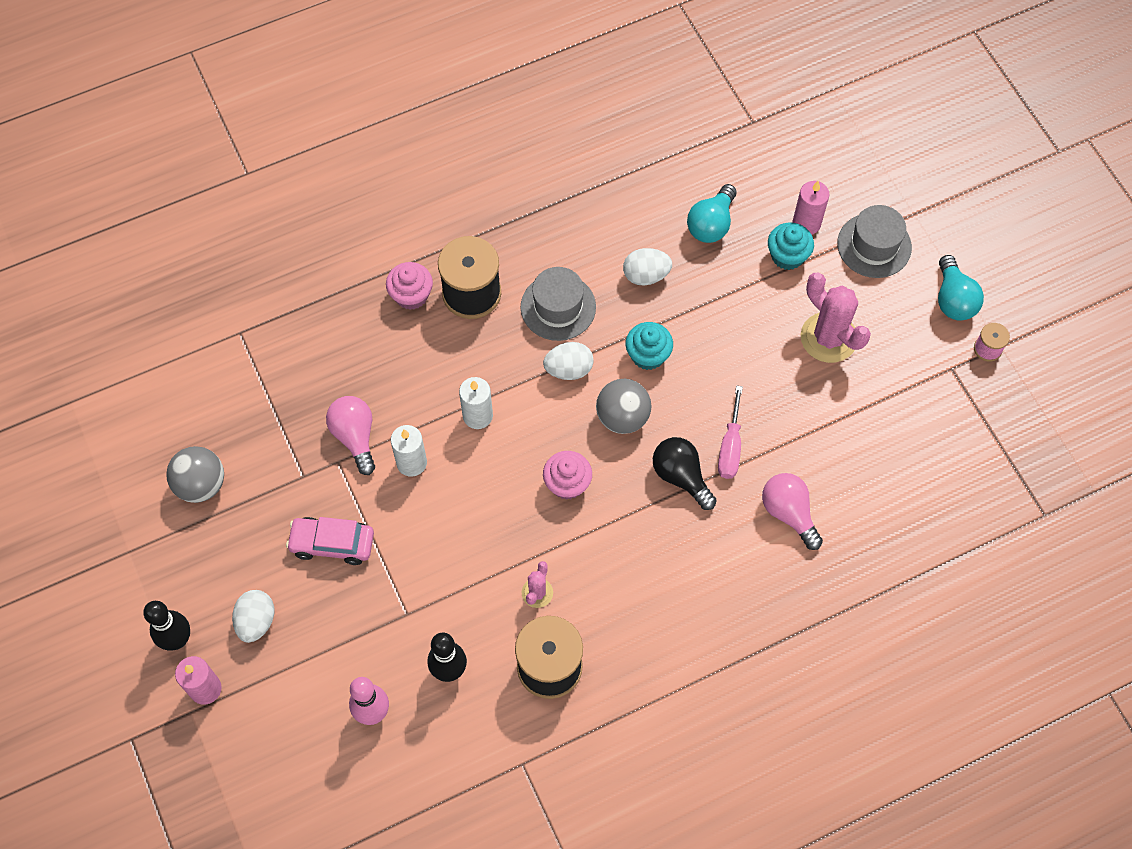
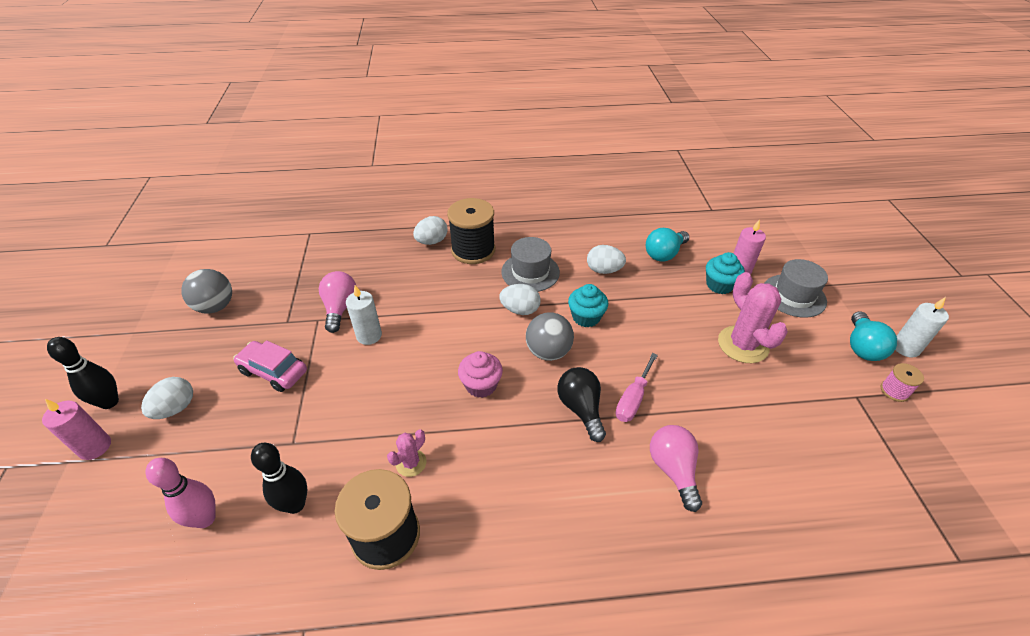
camera: 20 degrees right, 20 degrees down
(411, 295) = (432, 241): pink cupcake -> white egg
(477, 416) = (436, 320): white candle -> white candle (905, 348)

